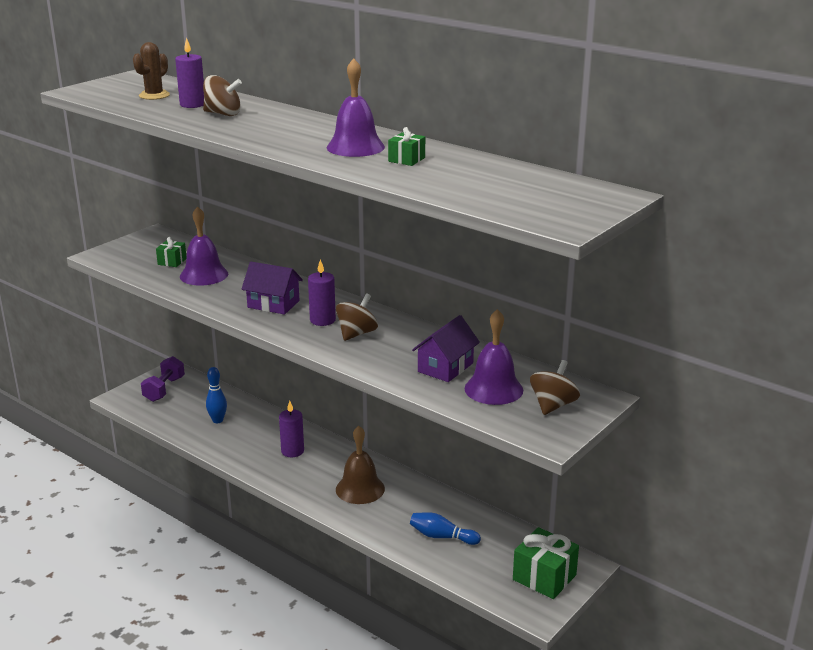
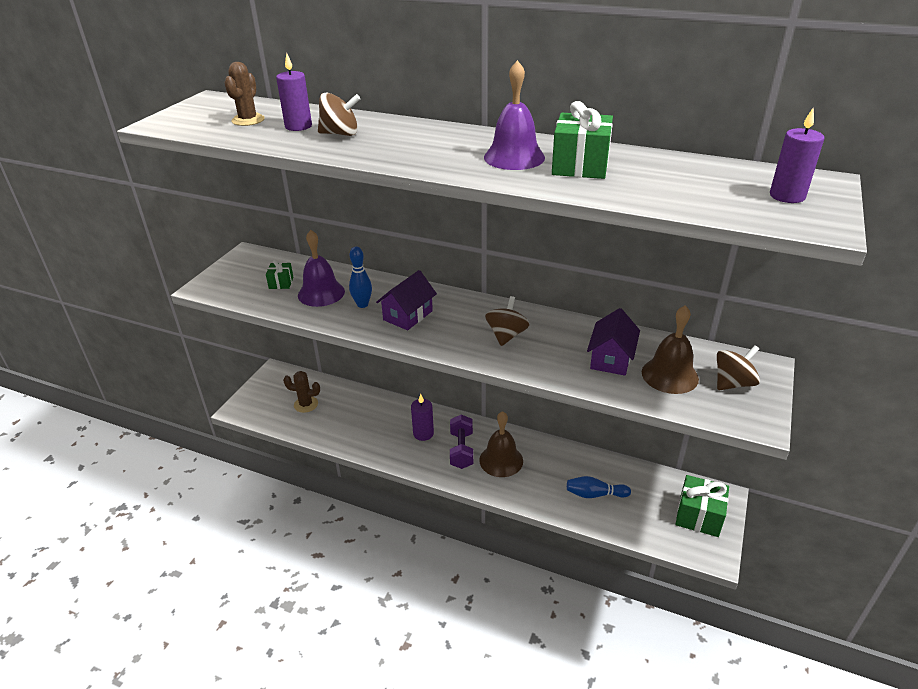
camera: 15 degrees left, 10 degrees up
(164, 389) = (276, 392): purple dumbbell -> purple dumbbell (461, 450)
(187, 405) = (306, 404): none -> brown cactus
(217, 420) = (341, 415): blue bowling pin -> blue bowling pin (362, 304)
(273, 304) = (408, 315): purple house -> purple house turned 60 degrees counterclockwise
(322, 320) = (465, 326): purple candle -> purple candle (787, 196)
(406, 159) = (580, 166): green gift -> green gift, size x1.83
(493, 389) = (670, 375): purple bell -> brown bell
(553, 405) = (733, 383): brown spinning top -> brown spinning top turned 45 degrees clockwise

